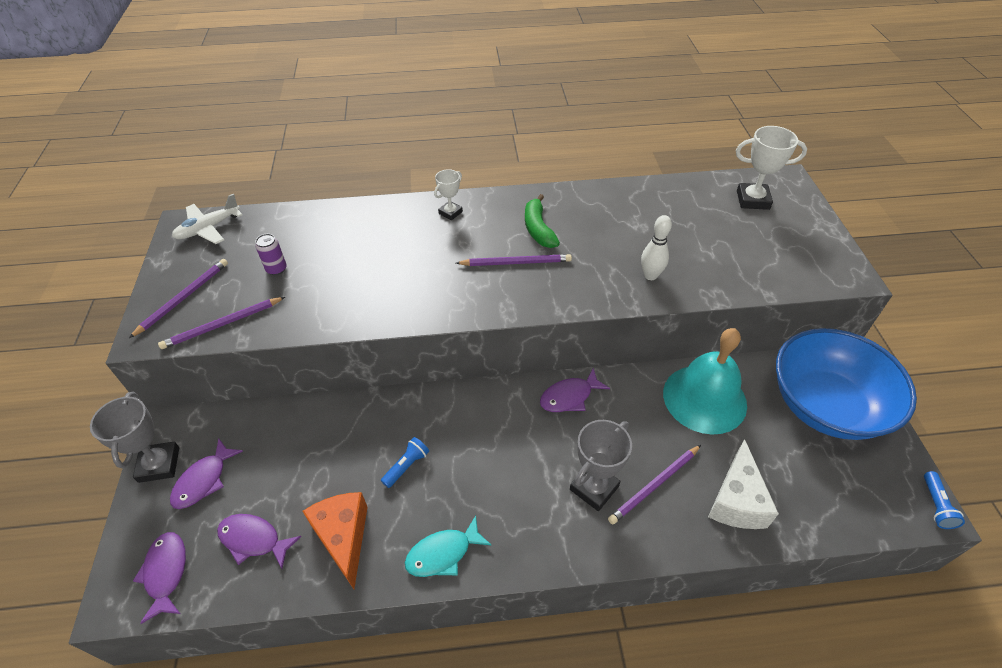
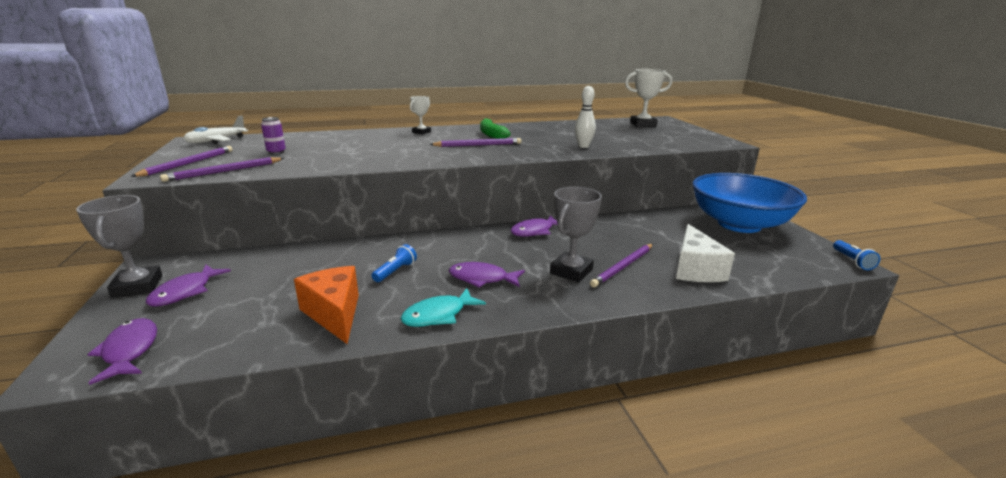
camera: 10 degrees left, 25 degrees down
(254, 540) = (236, 322): purple fish -> purple fish (482, 279)
(704, 398) = (645, 226): turquoise bell -> none

